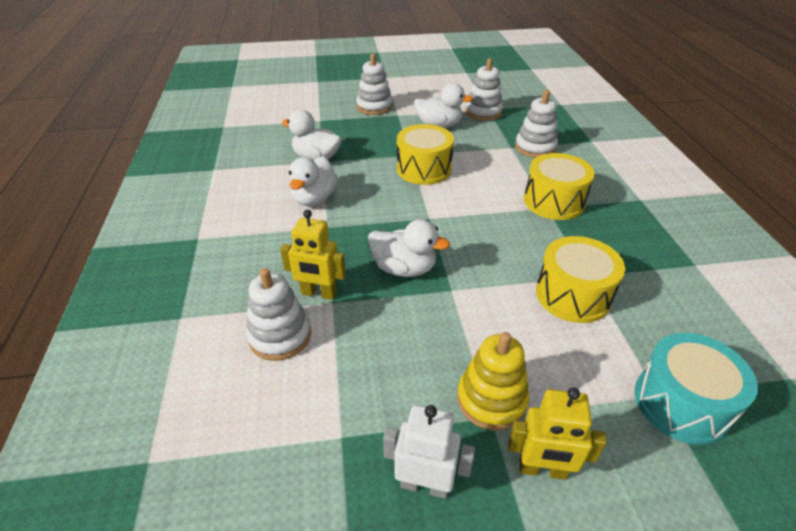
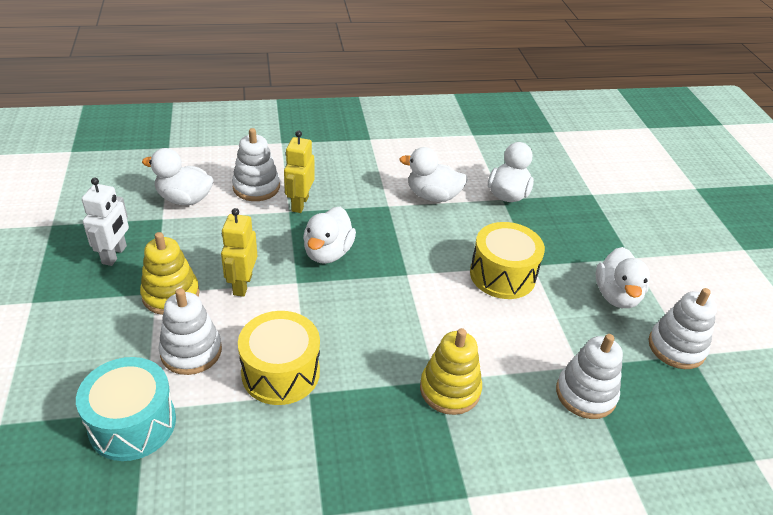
camera: 85 degrees right, 0 degrees up
(297, 415) = (184, 199): none -> white duck
(374, 107) = (645, 237): white stacking toy -> white stacking toy (191, 351)
(542, 469) = (104, 315): yellow robot -> yellow robot (242, 284)
(553, 201) = (450, 389): yellow drum -> yellow stacking toy

